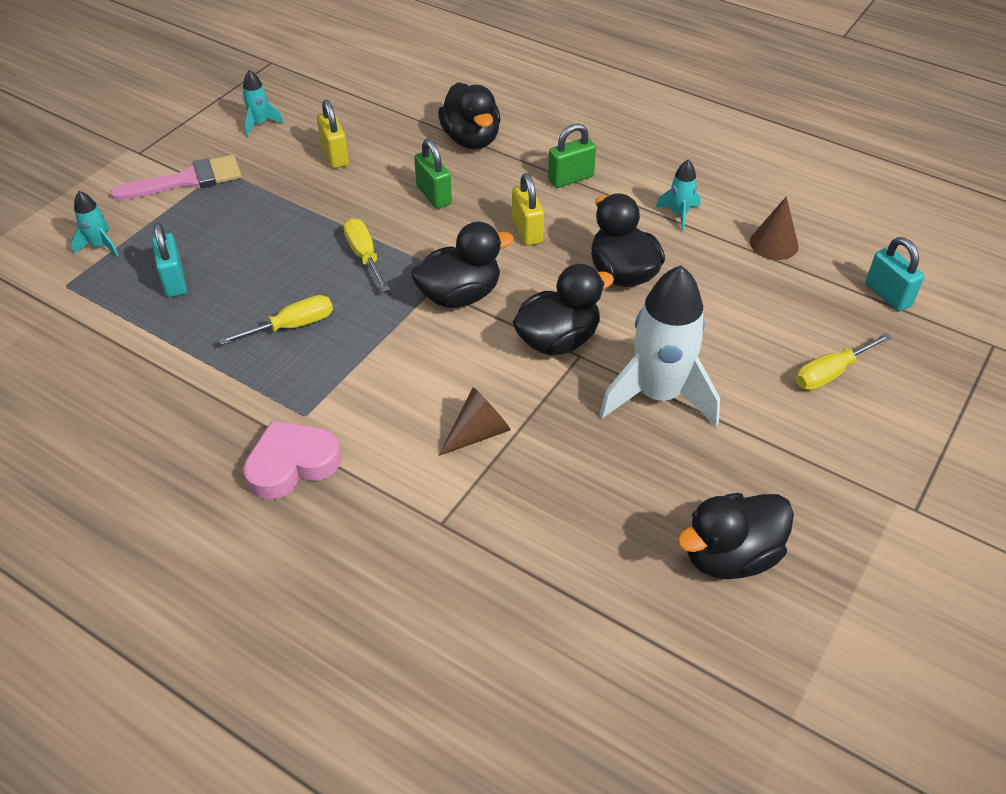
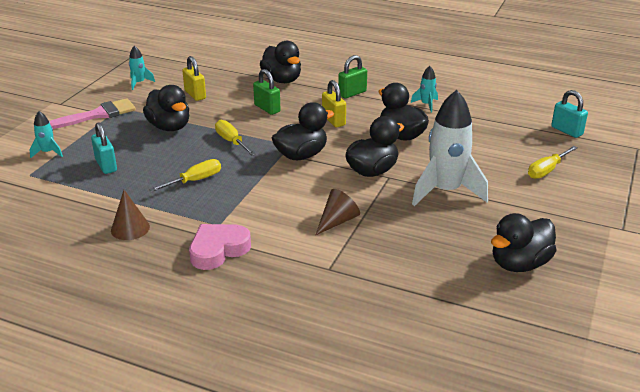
camera: 10 degrees left, 15 degrees down
(282, 216) = (169, 127): none -> black duck
(774, 243) = (489, 113): brown cone -> brown cone (130, 228)

